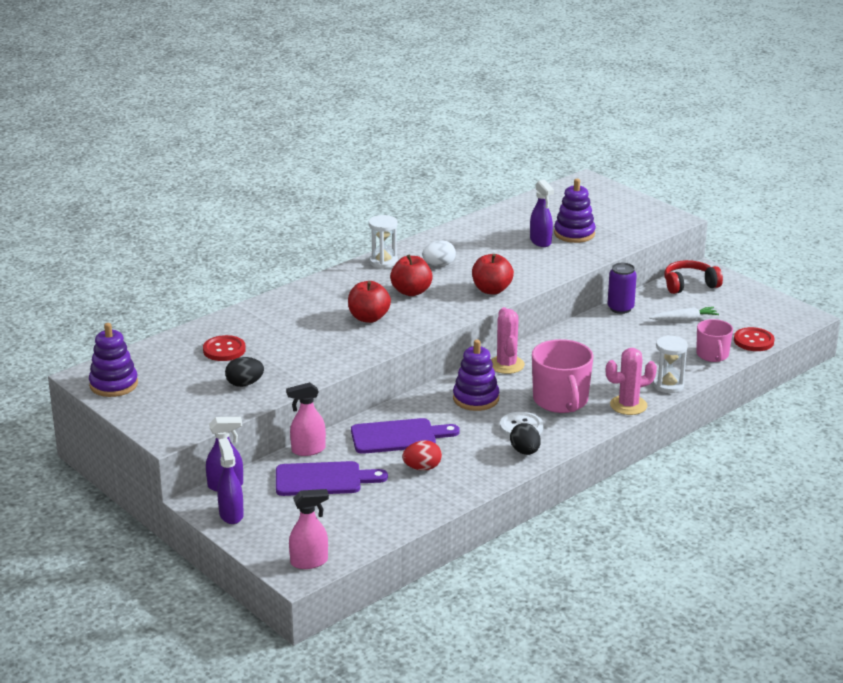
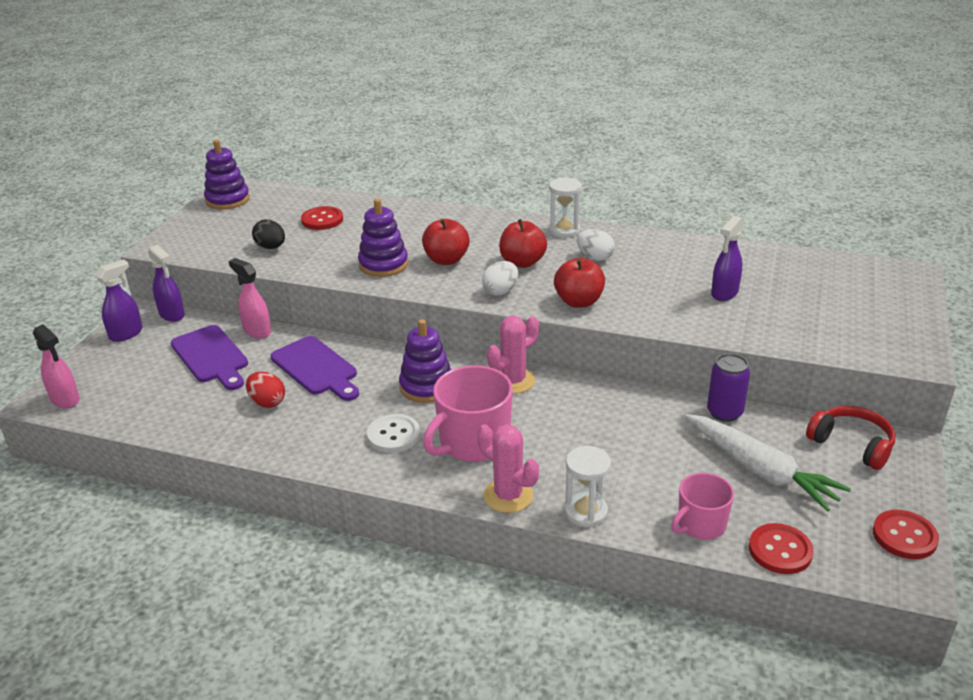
camera: 60 degrees right, 5 degrees up
(442, 312) = (500, 291): none -> white egg
(525, 452) = (345, 455): black egg -> none
(574, 234) = (773, 306): purple stacking toy -> purple stacking toy (383, 264)
(684, 319) = (760, 470): white carrot -> white carrot, size x1.77
(774, 304) = (904, 536): none -> red button

